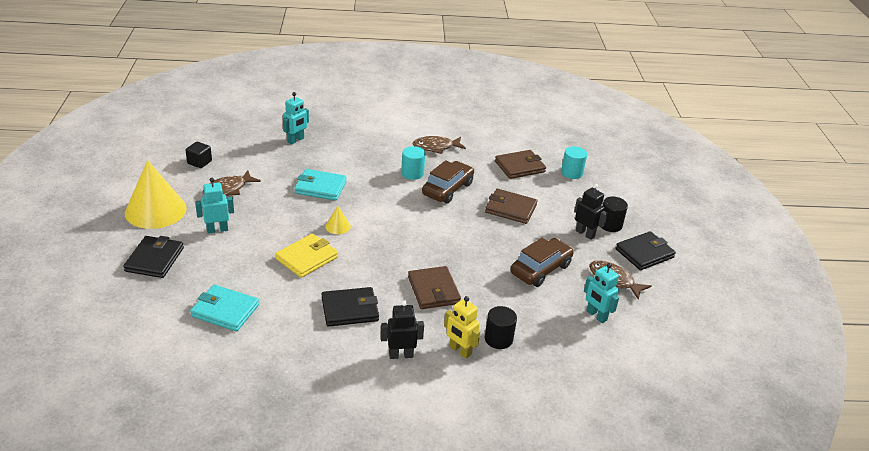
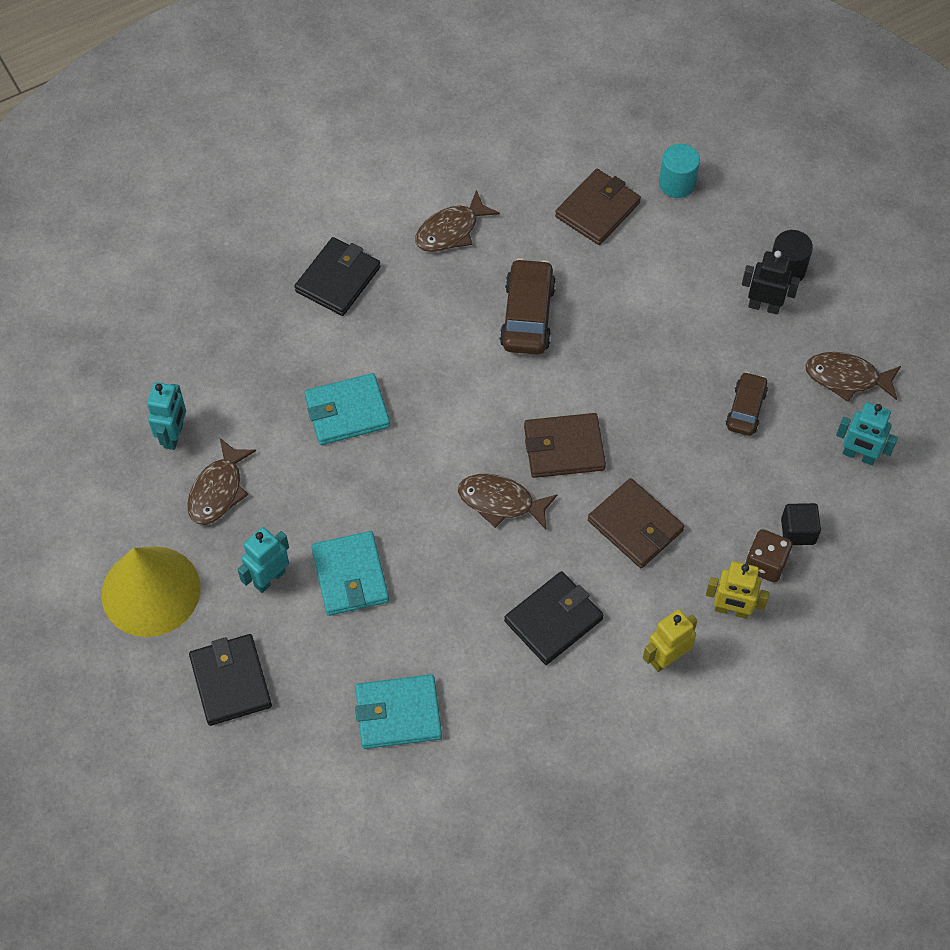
camera: 25 degrees left, 25 degrees up
(199, 162) = (129, 457): black cube -> black cube (798, 531)
(258, 245) = (350, 576): none -> turquoise wallet
(296, 140) = (233, 328): turquoise robot -> turquoise robot (174, 435)
(307, 258) = (432, 561): yellow wallet -> none
(337, 226) = (429, 477): yellow cone -> none
(367, 250) = (501, 502): none -> brown fish
(401, 355) = (666, 658): black robot -> yellow robot
(412, 173) = (456, 309): turquoise cylinder -> none
(498, 339) = (765, 564): black cylinder -> brown dice
(510, 209) = (638, 309): brown wallet -> brown wallet (564, 448)
(540, 269) = (745, 409): brown car -> brown car, size x0.63
(644, 253) = (859, 303): black wallet -> black wallet (338, 279)

